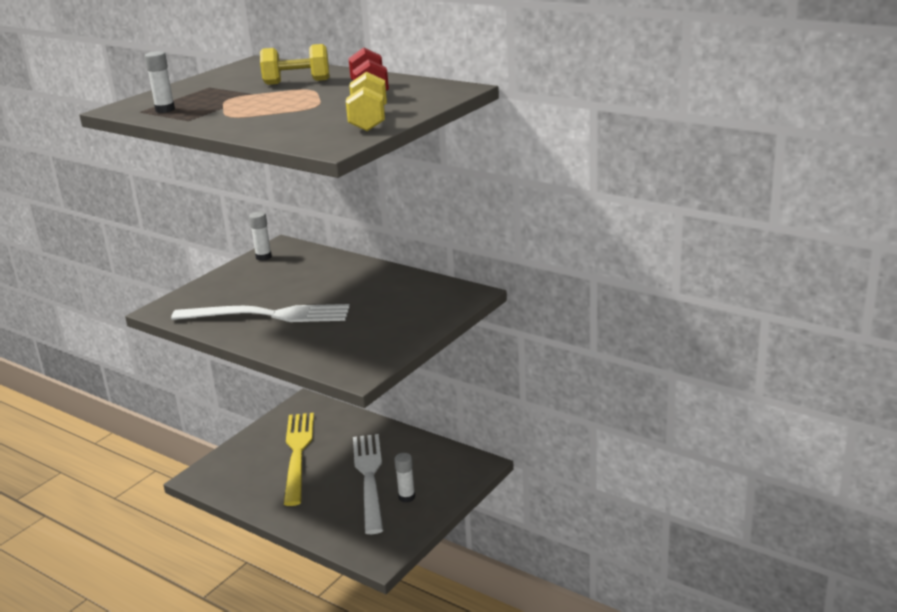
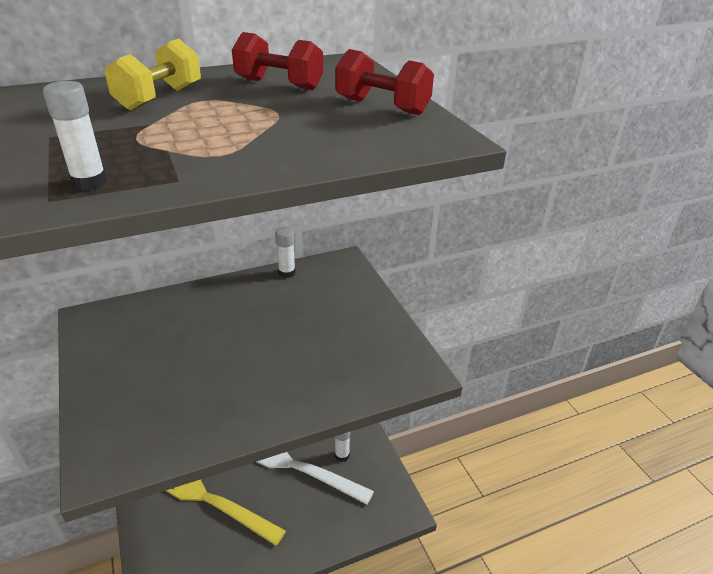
camera: 60 degrees left, 10 degrees up
(263, 257) = (93, 339): white glue stick -> white glue stick (287, 273)
(268, 315) = (233, 385): white fork -> none
(368, 120) = (382, 106): yellow dumbbell -> red dumbbell

